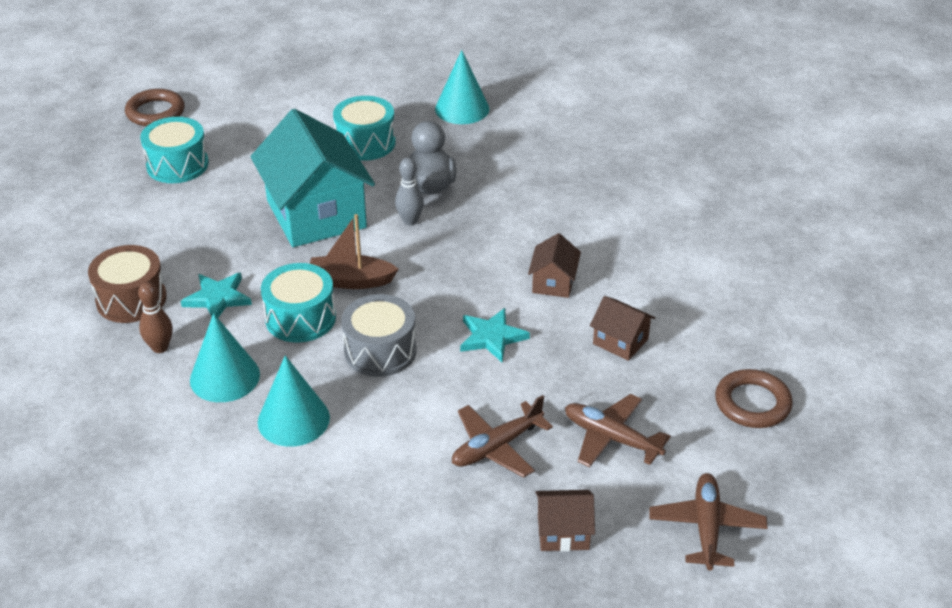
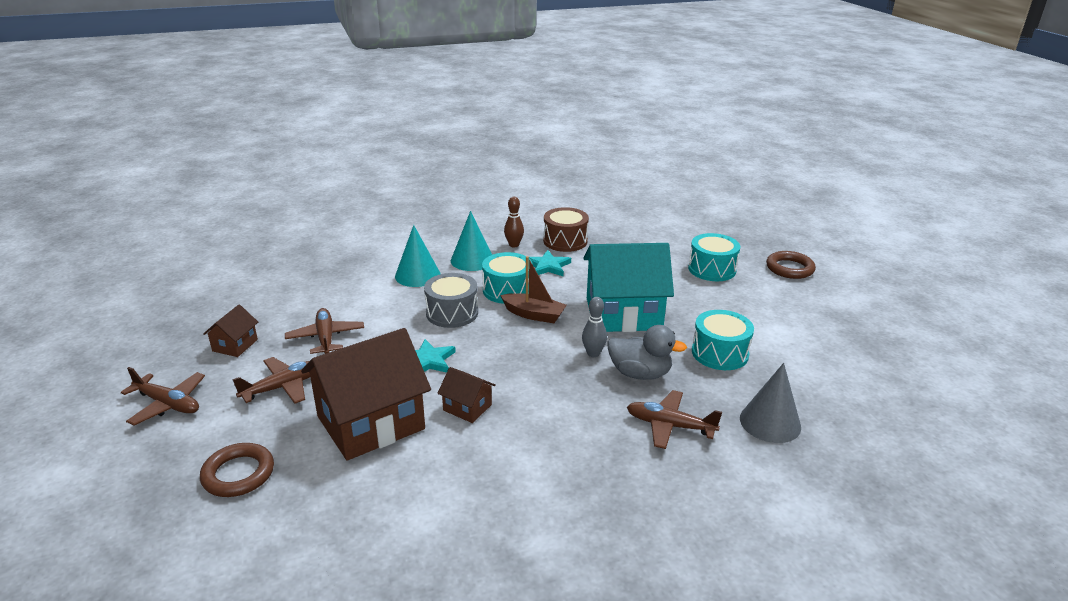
camera: 110 degrees right, 10 degrees down
(351, 281) = (534, 315): brown boat -> brown boat turned 90 degrees clockwise
(462, 109) = (770, 422): turquoise cone -> grey cone
(500, 158) = (669, 426): none -> brown plane
(620, 341) = (370, 423): brown house -> brown house, size x2.23

